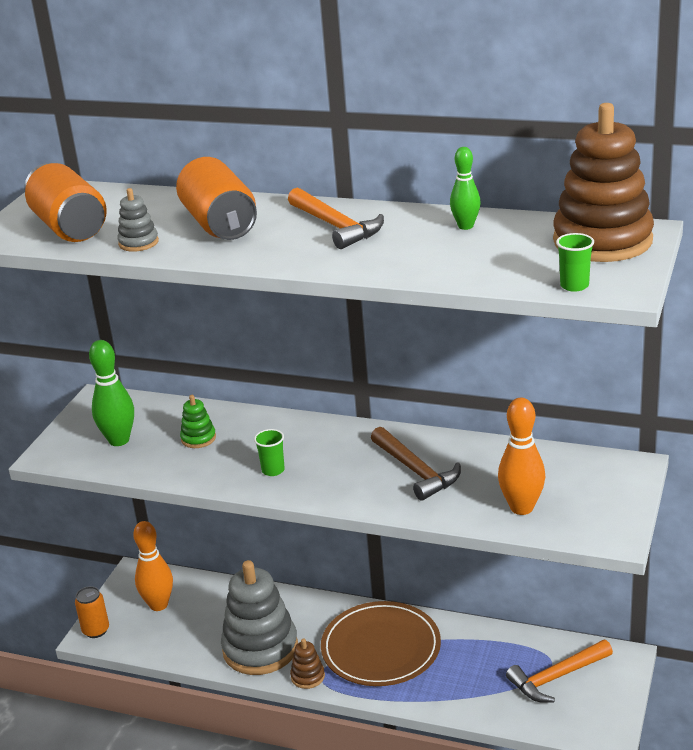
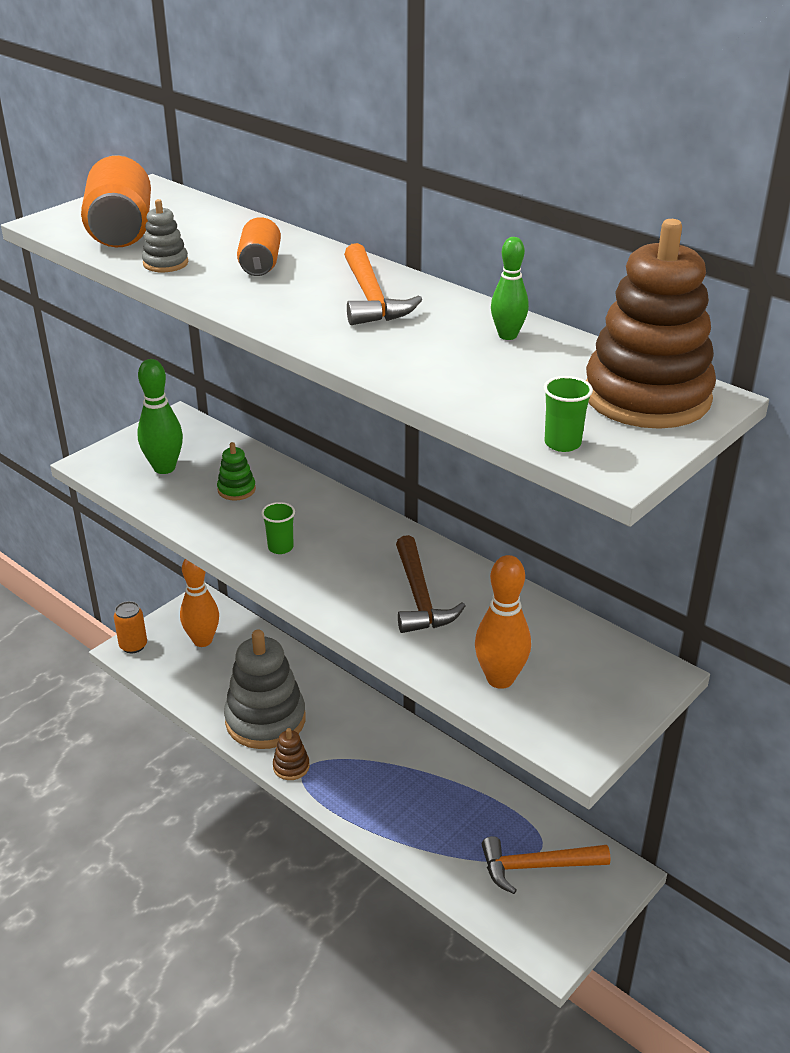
camera: 20 degrees right, 5 degrees up
(220, 224) = (260, 264): orange can -> orange can, size x0.59
(381, 648) = (378, 764): brown plate -> none

